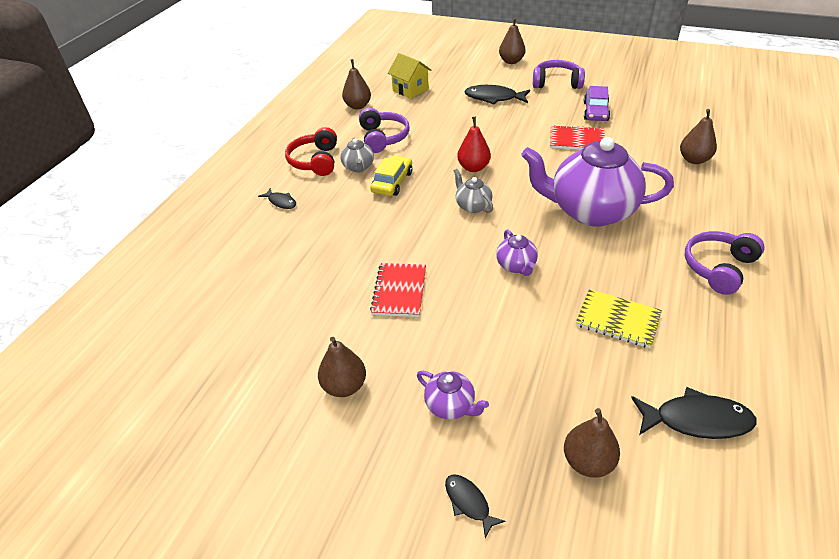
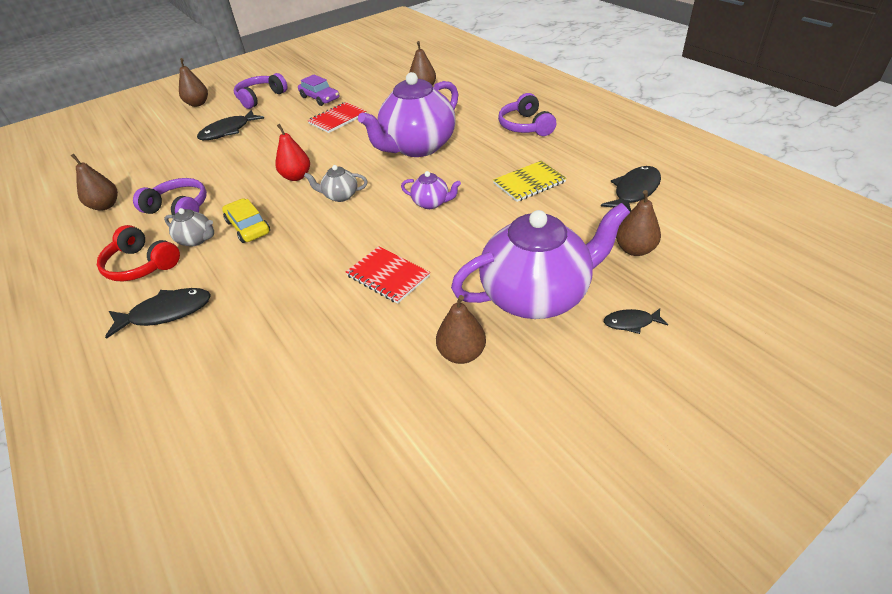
camera: 55 degrees left, 0 degrees up
(281, 202) = (166, 313): black fish -> black fish, size x1.79
(410, 90) = (139, 166): yellow house -> none
(451, 406) = (536, 295): purple teapot -> purple teapot, size x2.32

